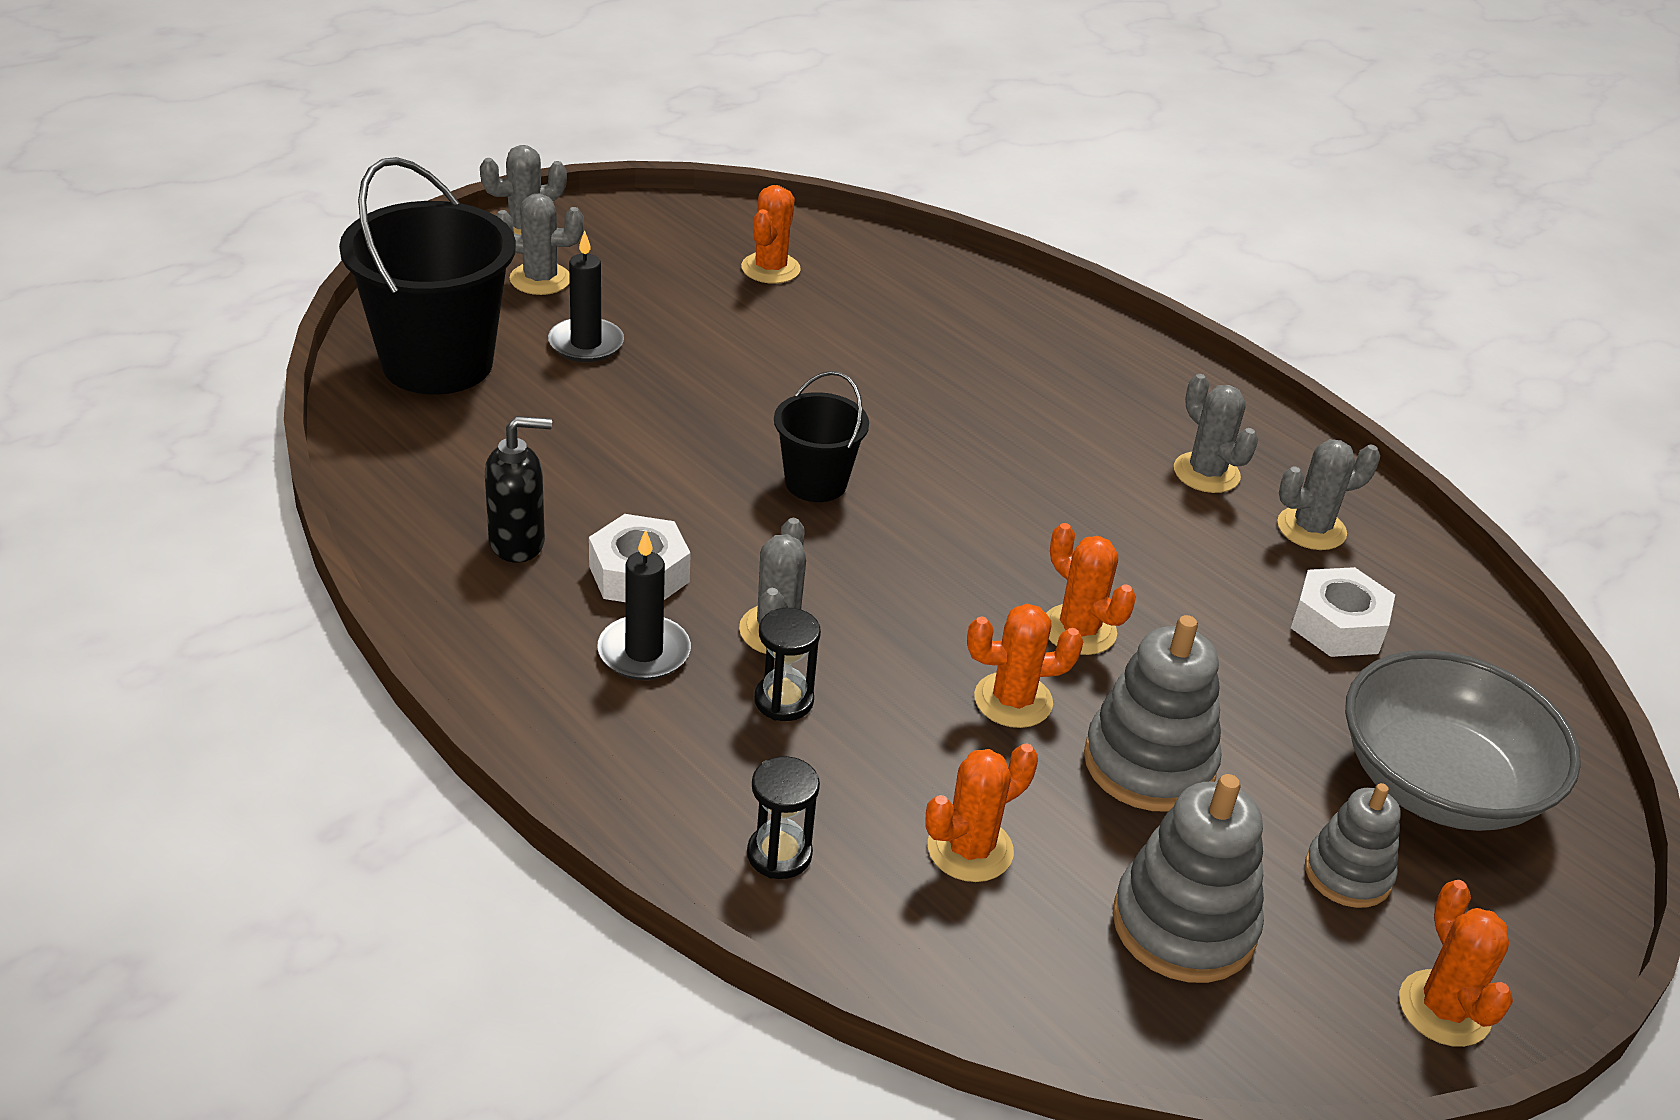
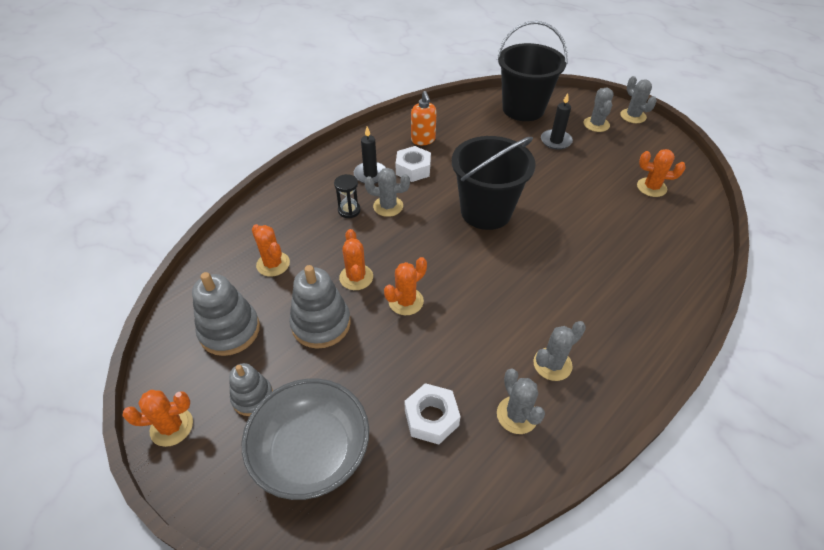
camera: 90 degrees right, 10 degrees up
(518, 543) = (423, 140): black soap dispenser -> orange soap dispenser
(779, 854) = (273, 214): black hourglass -> none
(816, 483) = (486, 212): black bucket -> black bucket, size x1.87

